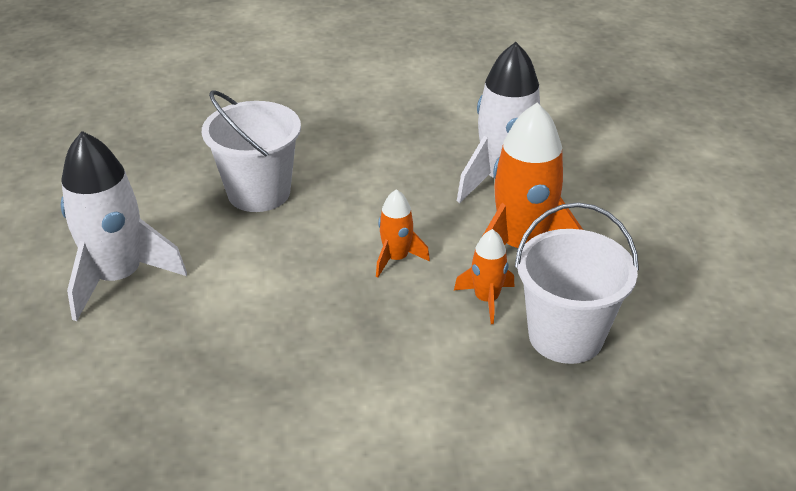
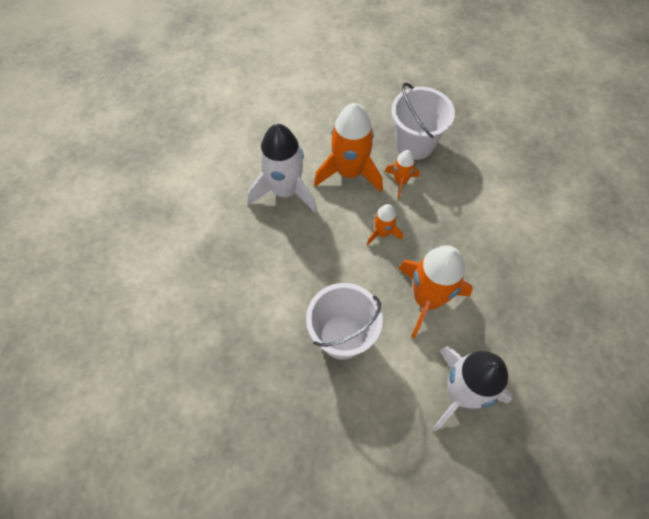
camera: 105 degrees left, 25 degrees up
(266, 279) = (427, 299): none -> orange rocket

